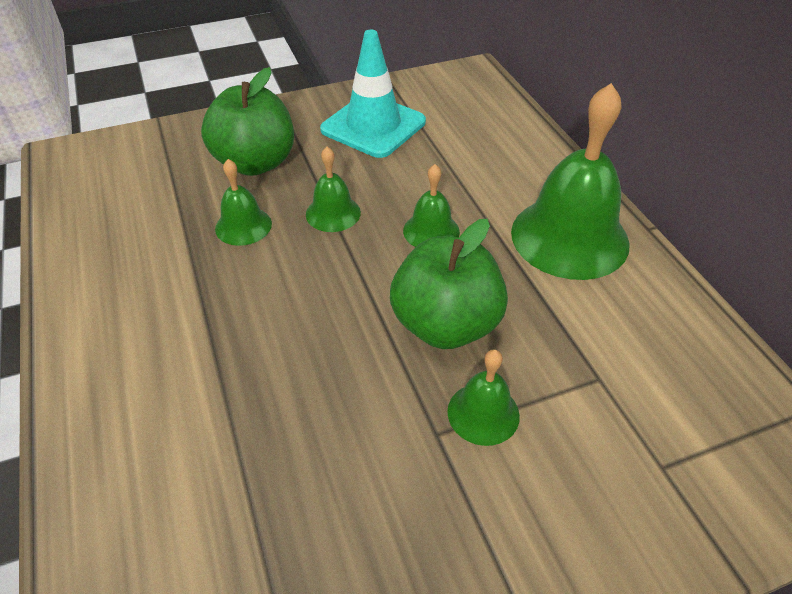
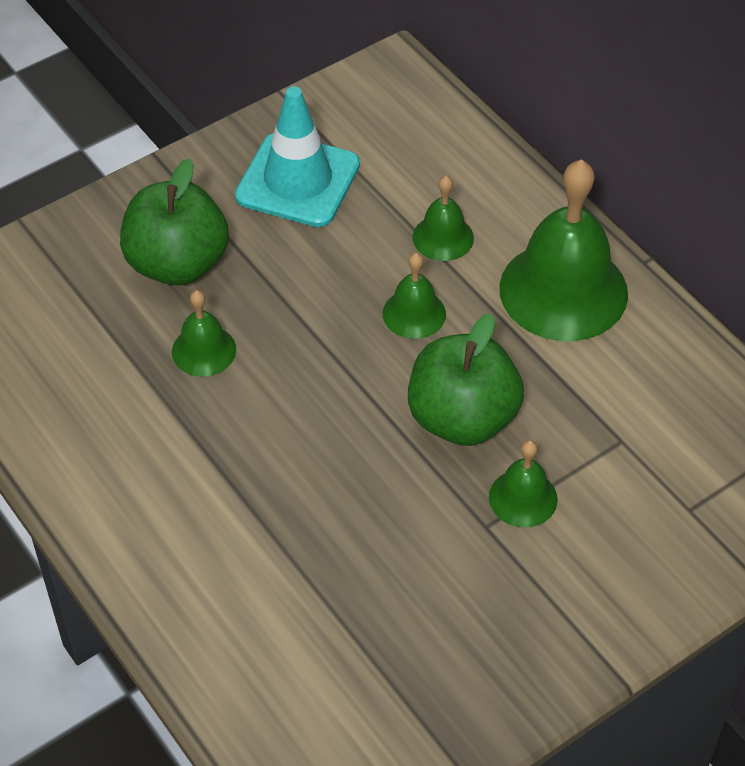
camera: 15 degrees left, 5 degrees up
(333, 213) = (297, 313): green bell -> green bell (443, 237)

